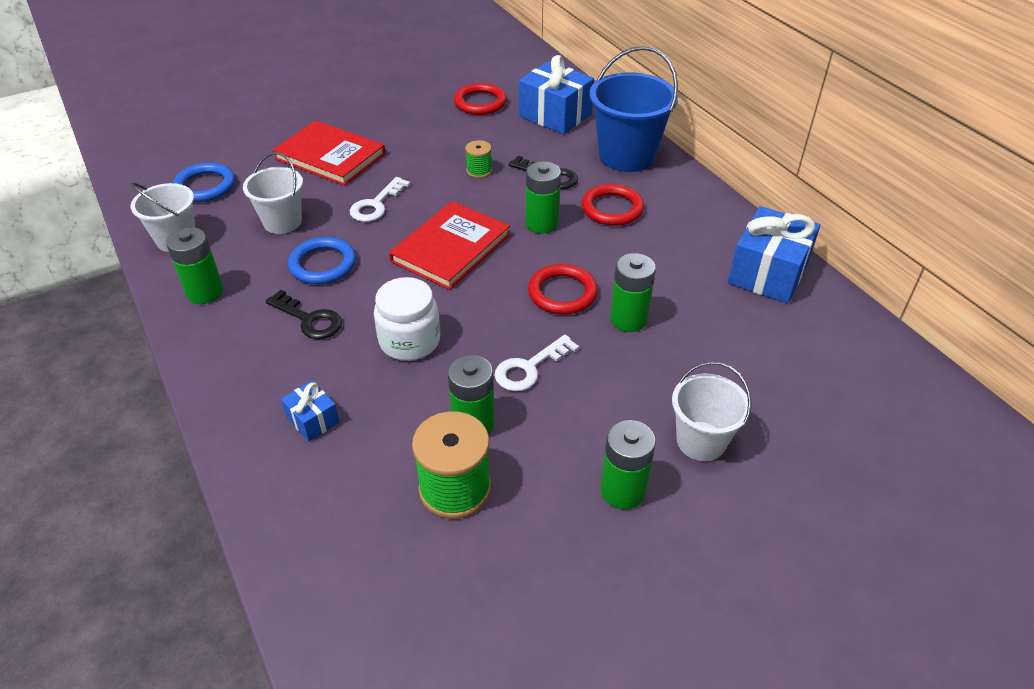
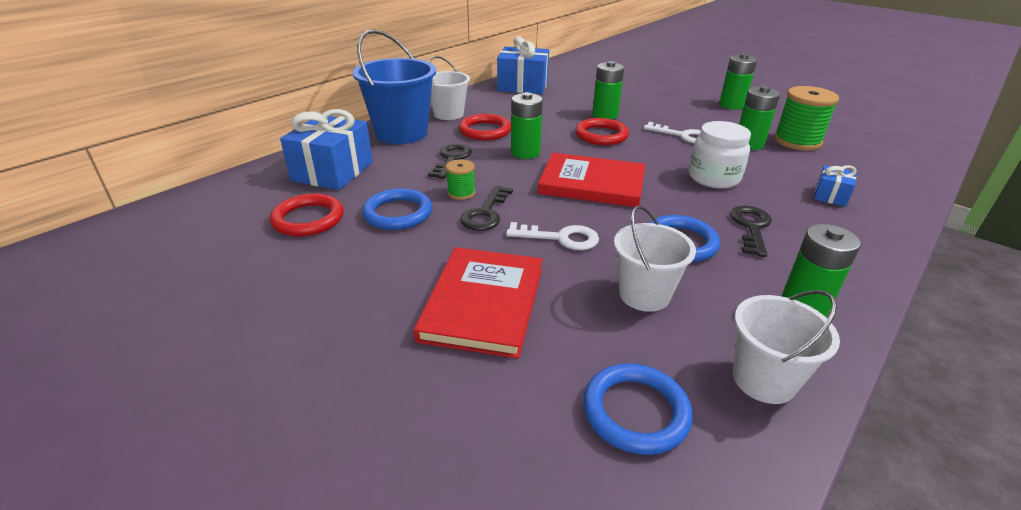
camera: 110 degrees left, 10 degrees down
(437, 177) = (485, 213): none -> black key
(464, 138) = (398, 213): none -> blue ring
(701, 441) = (676, 93): white bucket -> white bucket (448, 114)

